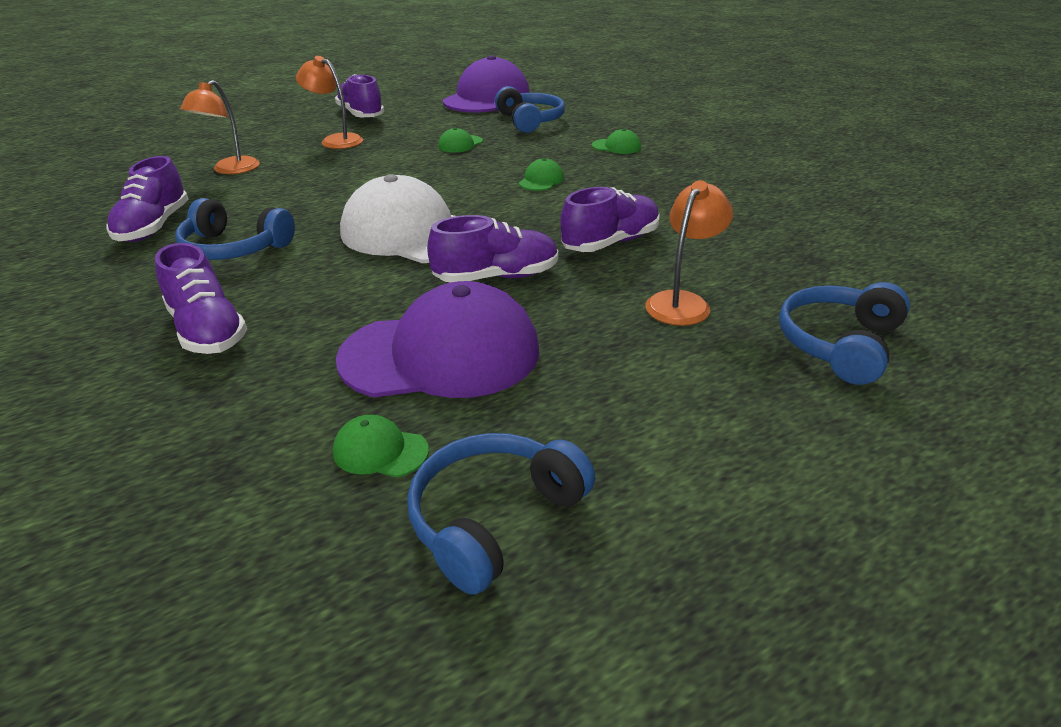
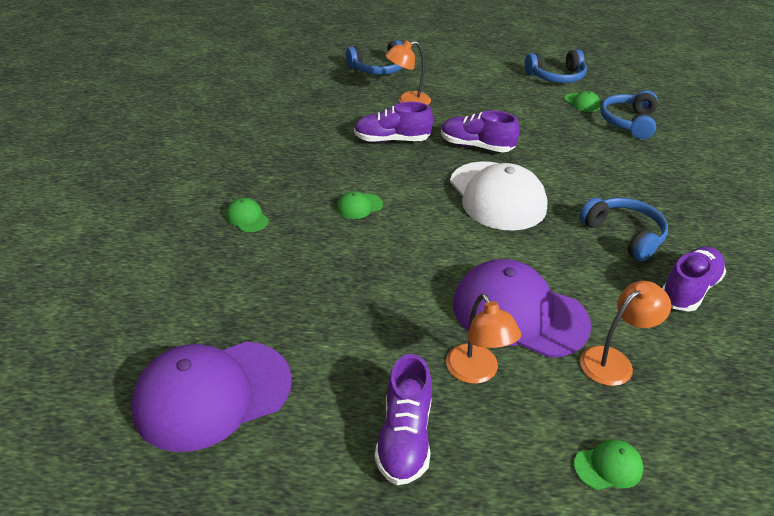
camera: 145 degrees left, 5 degrees up
(207, 331) = (646, 176): purple shoe -> none
(441, 354) = (536, 123): purple cap -> purple cap (519, 313)
(460, 144) = (361, 291): green cap -> green cap (608, 467)
(530, 121) = (247, 301): blue headphones -> blue headphones (628, 122)

